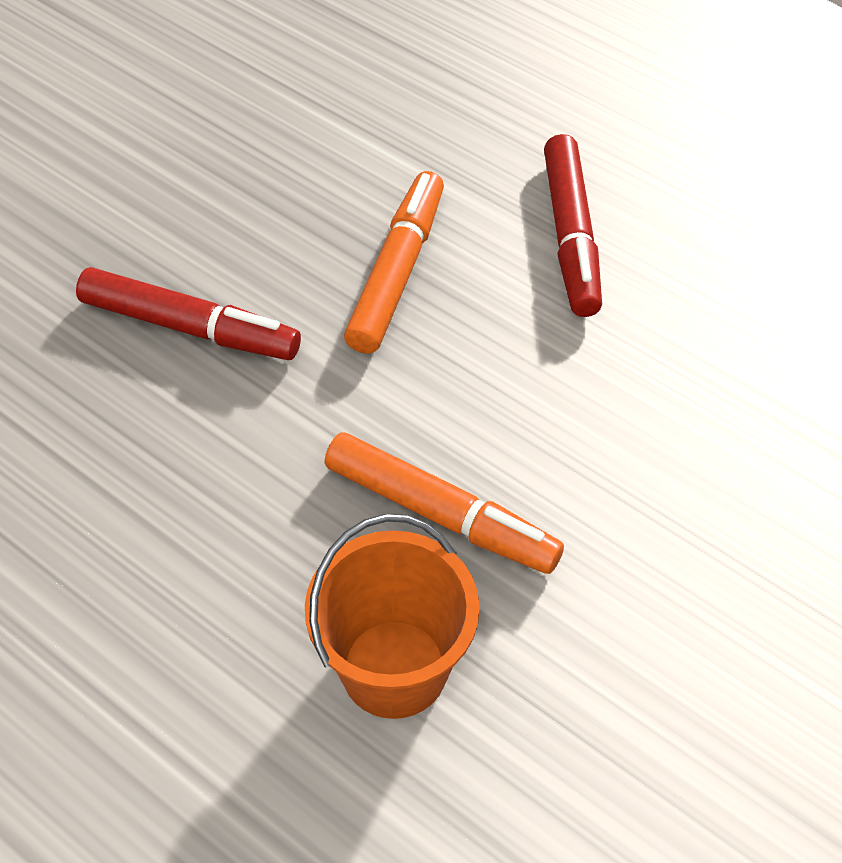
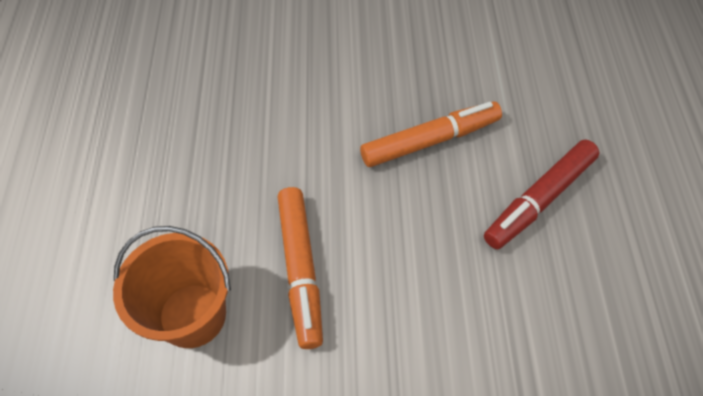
camera: 50 degrees right, 5 degrees up
(190, 327) = (313, 86): red marker -> none

